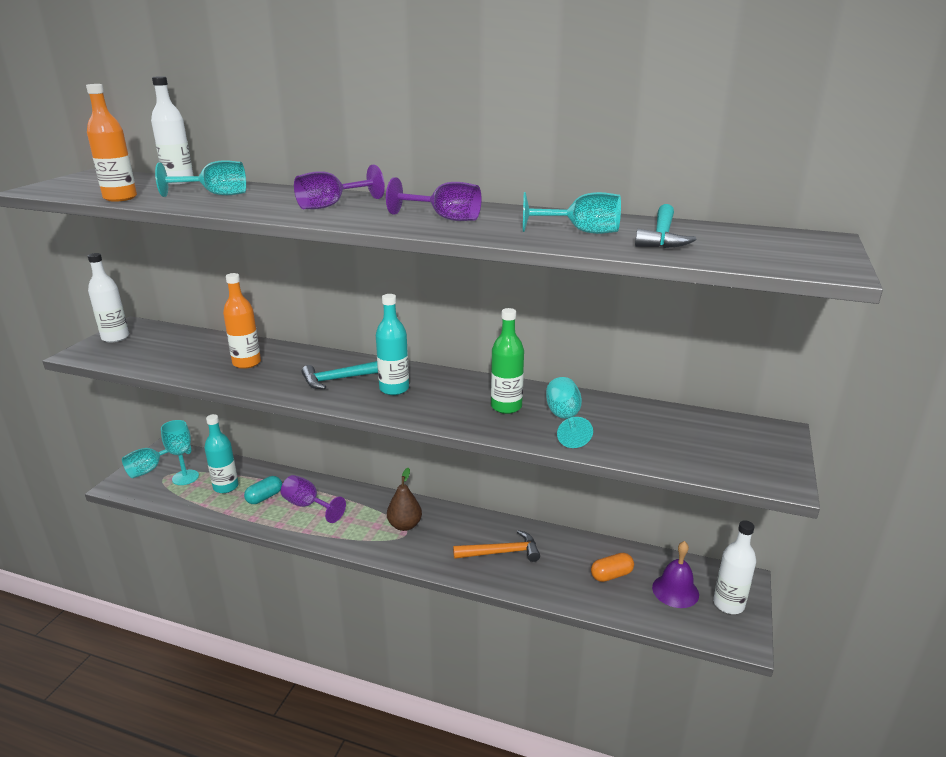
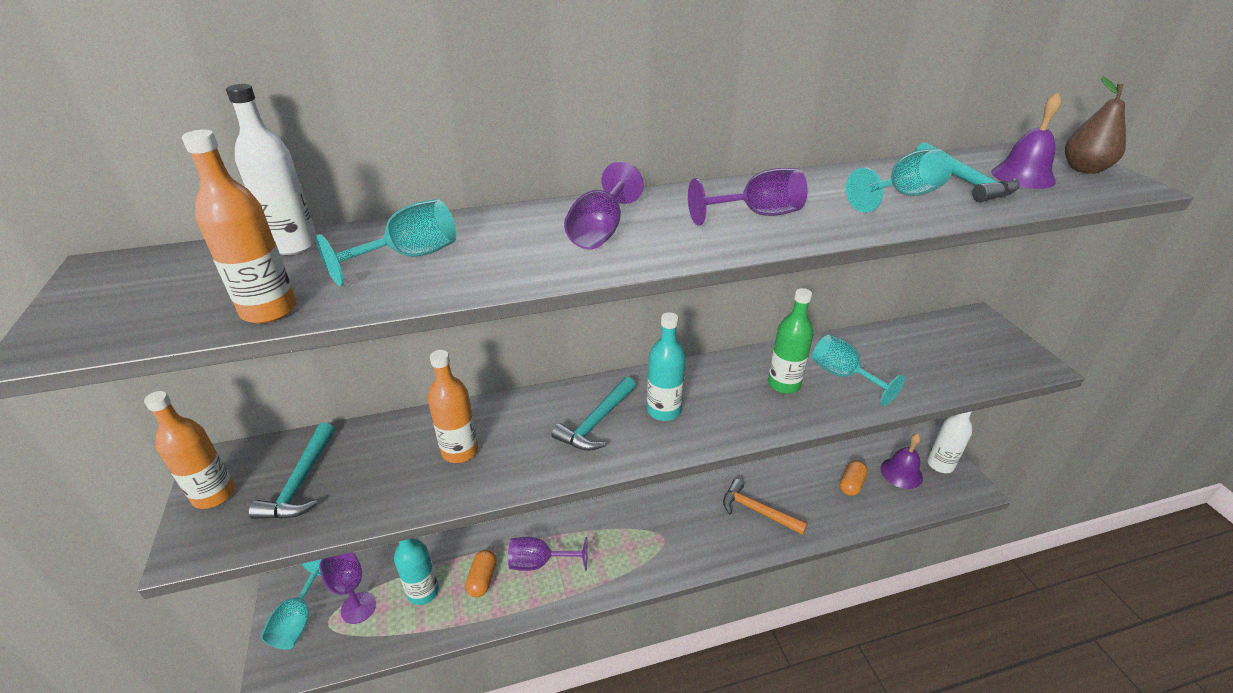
camera: 35 degrees left, 10 degrees up
(115, 337) = (214, 494): white bottle -> orange bottle
(156, 347) = (301, 482): none -> turquoise hammer
(185, 477) = (358, 608): turquoise goblet -> purple goblet
(264, 497) = (482, 579): turquoise capsule -> orange capsule
(405, 525) = (653, 530): brown pear -> brown pear (1084, 169)
(501, 552) = (757, 511): orange hammer -> orange hammer turned 105 degrees counterclockwise
(729, 244) = (1023, 176): none -> purple bell

